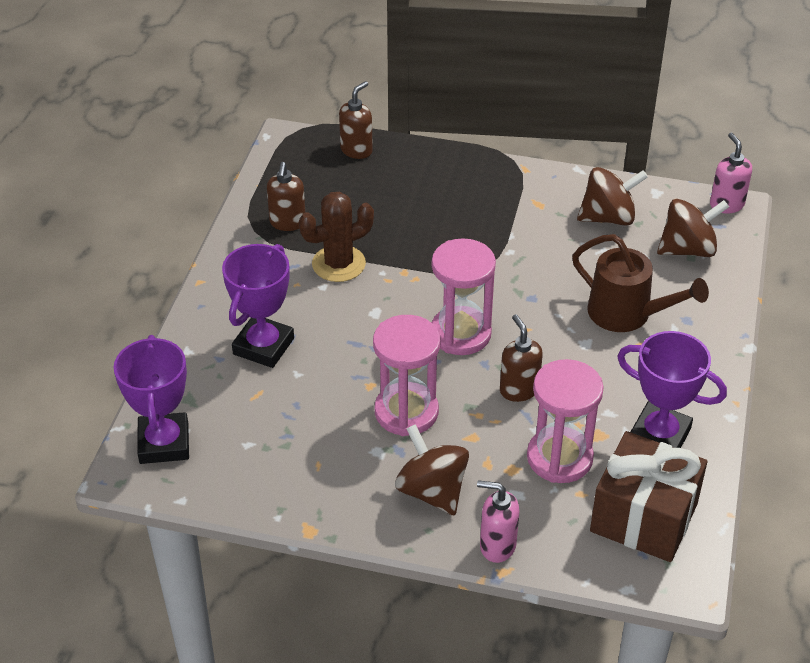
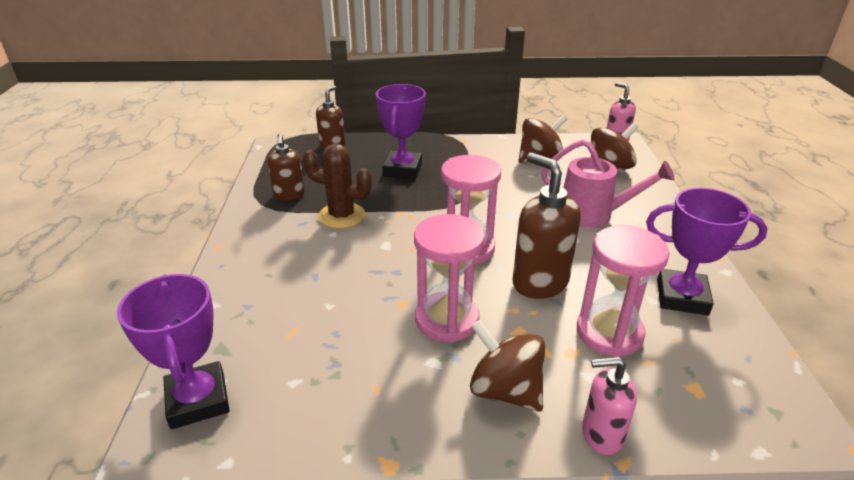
camera: 15 degrees left, 10 degrees down
(263, 346) = (290, 288): purple trophy -> purple trophy (402, 169)
(338, 264) = (341, 216): brown cactus -> brown cactus turned 60 degrees clockwise
(519, 390) = (539, 282): brown soap dispenser -> brown soap dispenser, size x1.62
(627, 314) = (593, 214): brown watering can -> pink watering can
(643, 517) = (721, 372): brown gift -> none

